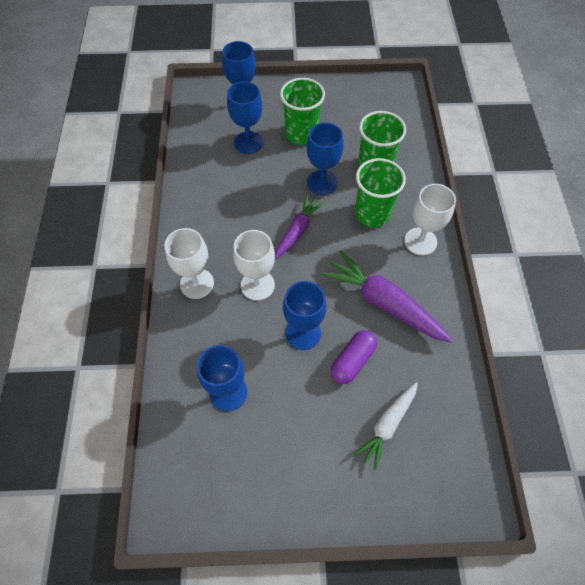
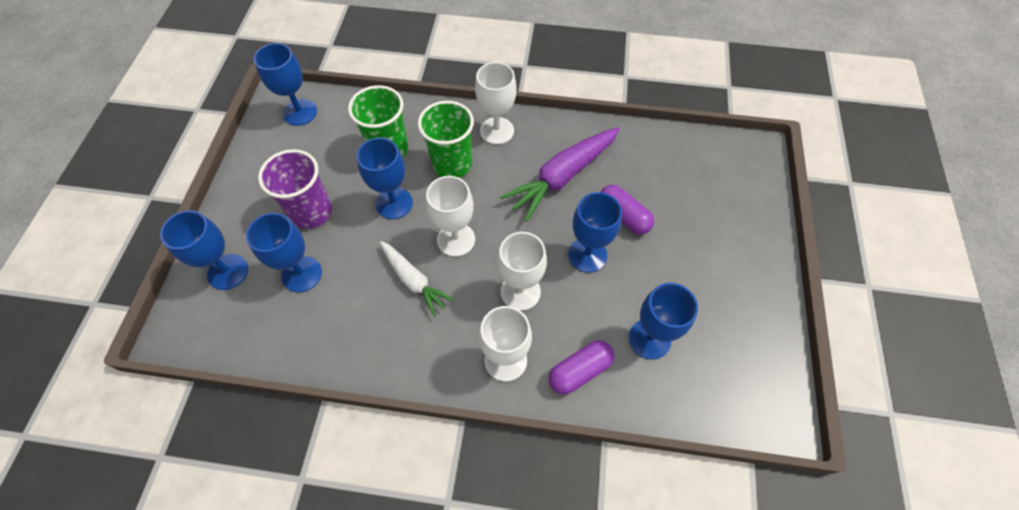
camera: 80 degrees left, 0 degrees up
(193, 338) = (579, 371): none -> purple capsule
(297, 231) = (456, 239): purple carrot -> white goblet
(301, 134) = (311, 212): green cup -> purple cup
(387, 425) = (690, 200): white carrot -> white carrot (414, 280)
(393, 102) = (300, 112): none -> blue goblet

